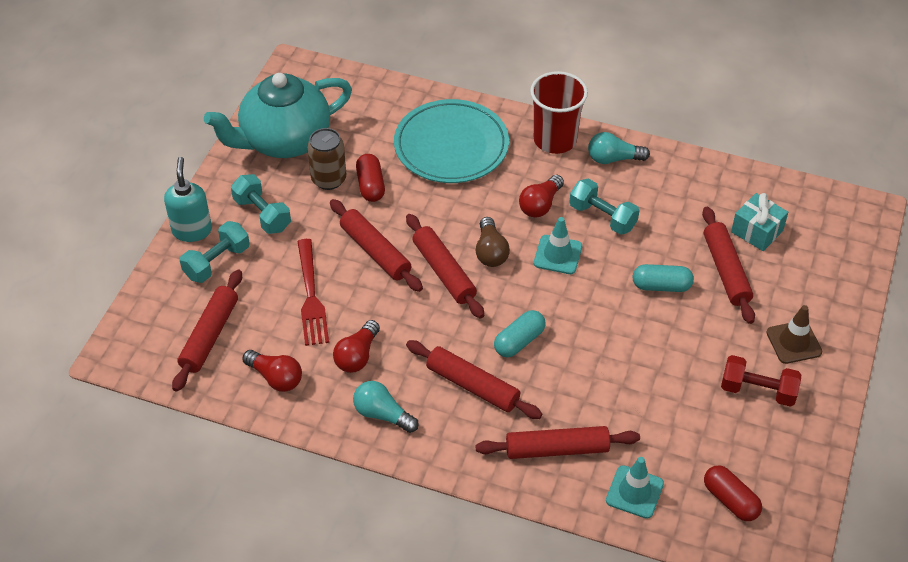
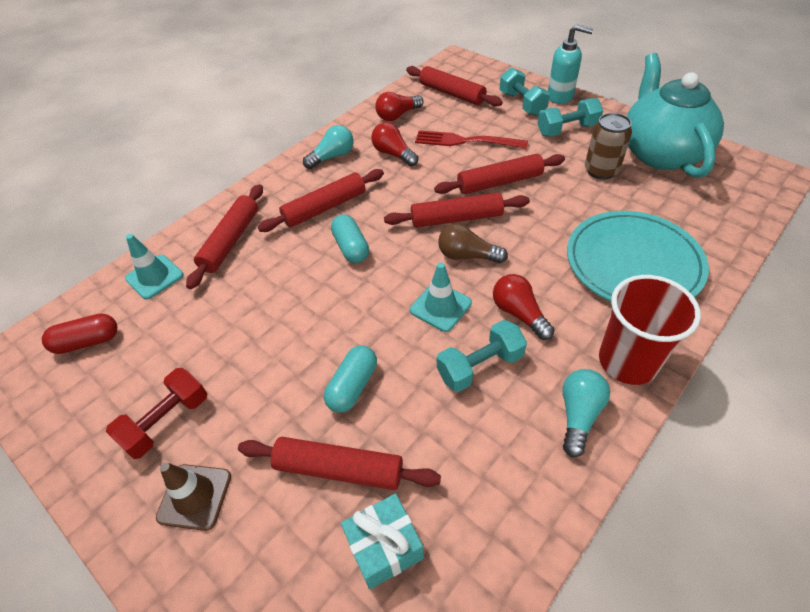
camera: 115 degrees right, 0 degrees up
(370, 185) = (585, 194): red capsule -> none

